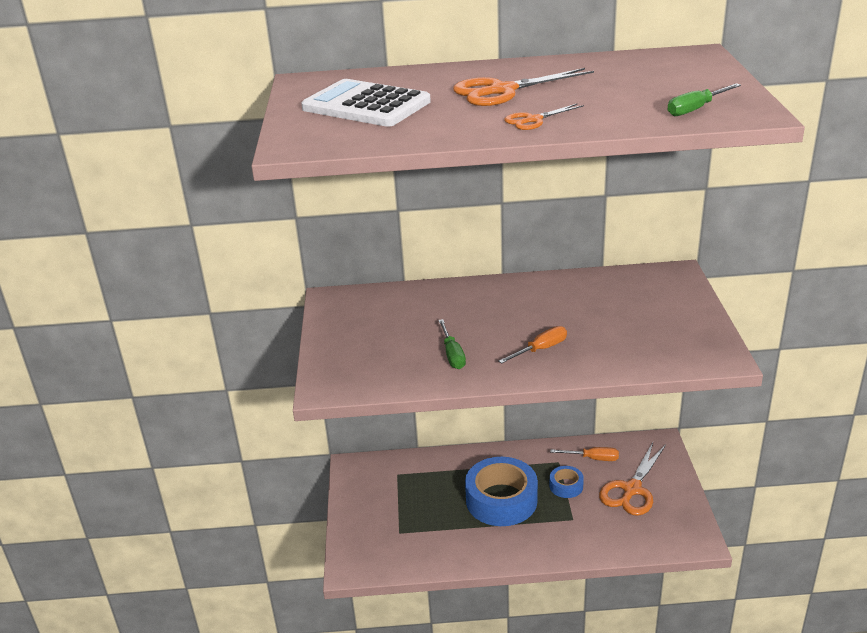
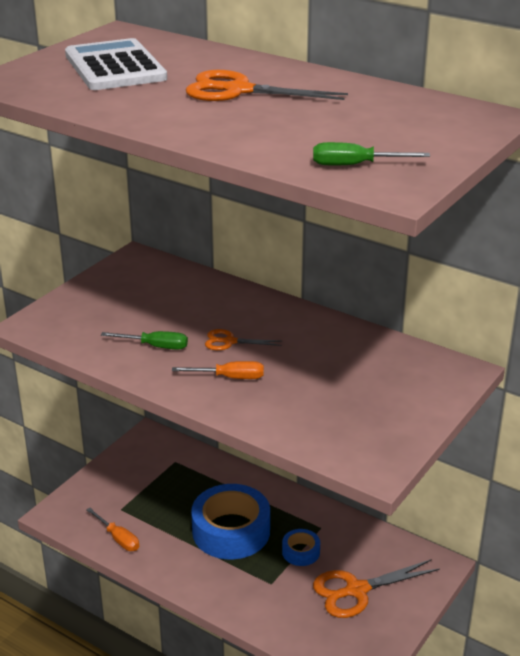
camera: 35 degrees right, 0 degrees up
(452, 354) = (155, 346): green screwdriver -> green screwdriver turned 105 degrees counterclockwise
(533, 120) = (202, 124): orange scissors -> orange scissors (229, 341)
(592, 458) = (355, 542): orange screwdriver -> orange screwdriver (118, 538)

